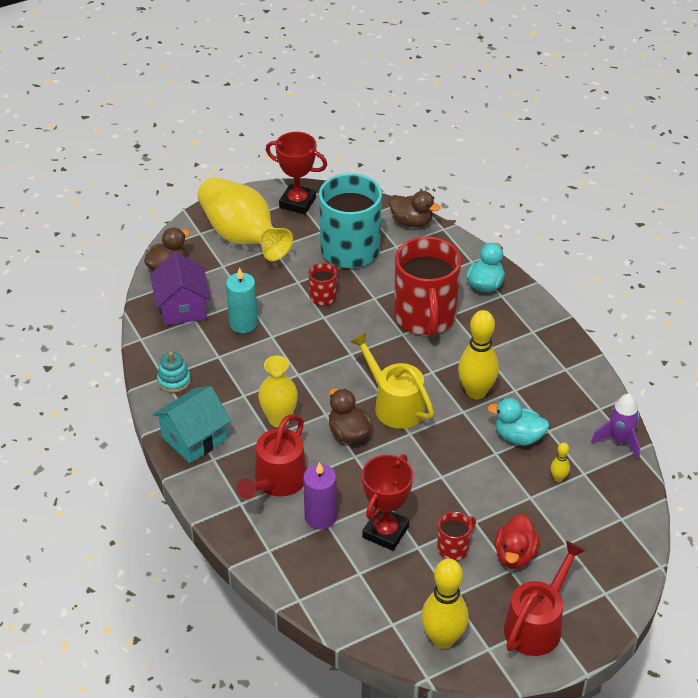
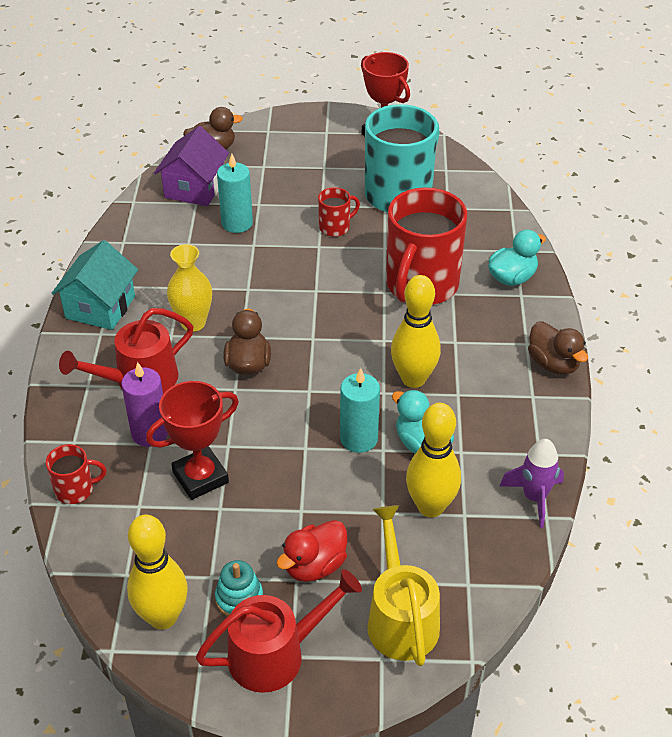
camera: 30 degrees right, 0 degrees up
(174, 381) = (129, 249): turquoise stacking toy -> turquoise stacking toy (239, 598)
(194, 438) = (100, 307): turquoise house -> turquoise house turned 60 degrees counterclockwise
(242, 236) = (304, 147): yellow vase -> none
(394, 405) = (317, 356): yellow watering can -> yellow watering can (400, 618)
(412, 222) = (483, 191): brown duck -> brown duck (553, 364)
(453, 548) = (255, 527): red mug -> red mug (75, 489)
(473, 453) = (359, 439): none -> turquoise candle
(558, 478) = (430, 507): yellow bowling pin -> yellow bowling pin, size x2.20

